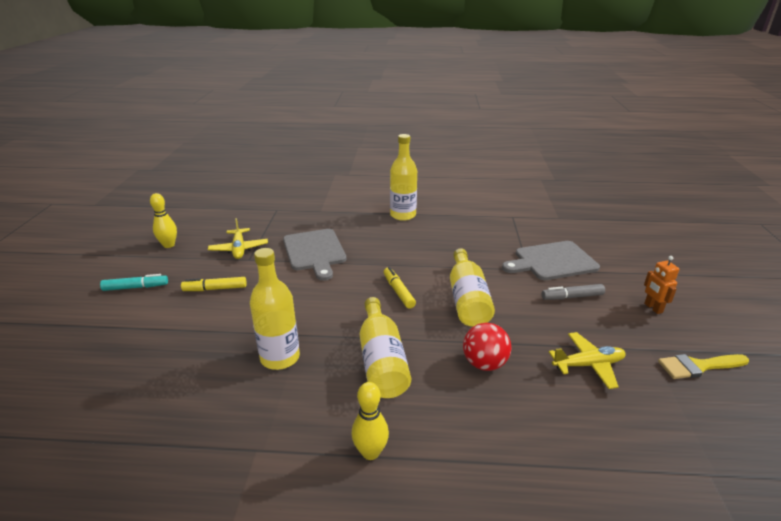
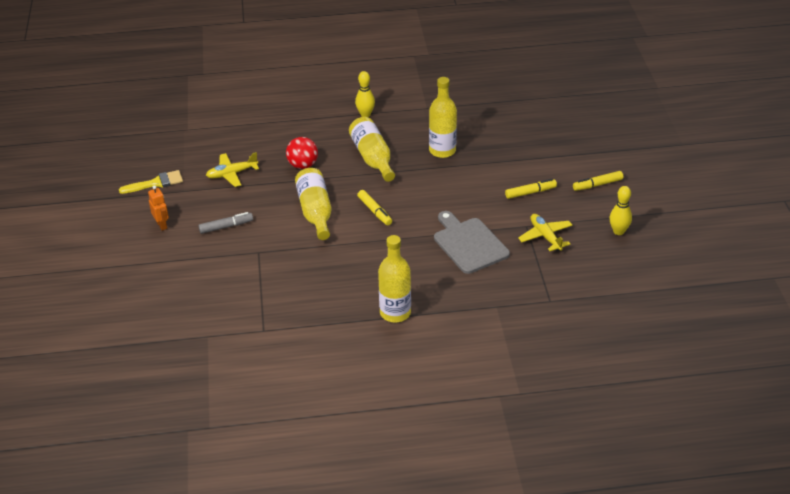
camera: 170 degrees right, 10 degrees up
(136, 287) = (597, 185): turquoise marker -> yellow marker
(552, 261) = (233, 264): grey cutting board -> none

